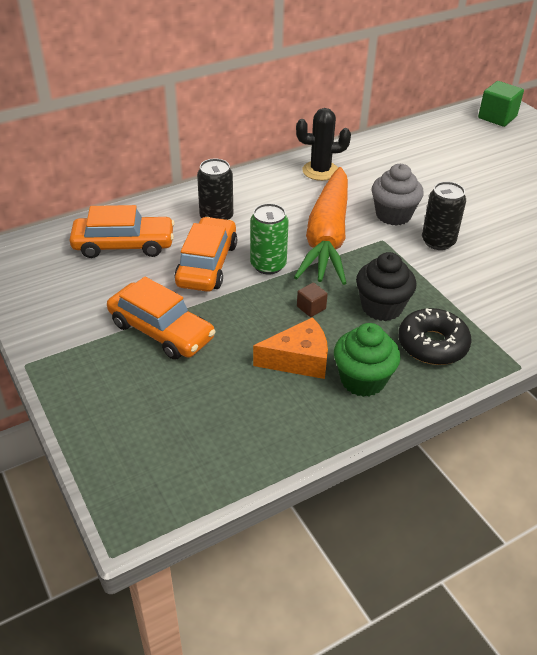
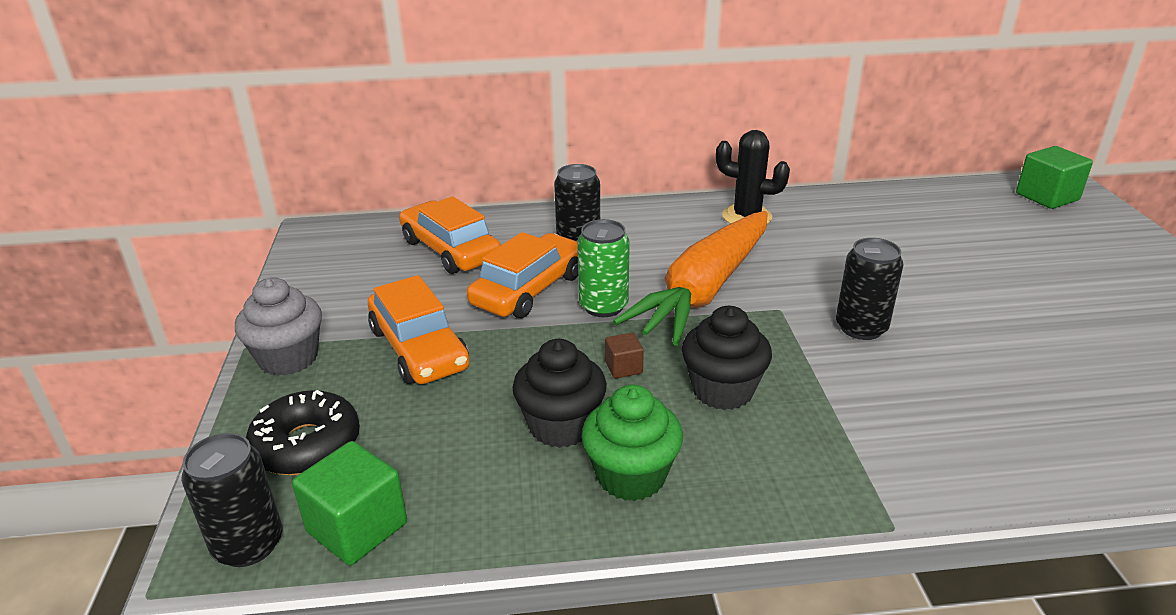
camera: 25 degrees right, 10 degrees down
(124, 245) = (450, 250): orange car -> orange car turned 150 degrees counterclockwise
(152, 501) = (248, 545): none -> black can
(216, 466) = (357, 527): none -> green cube
(298, 360) = (561, 426): orange cheese -> black cupcake
(393, 215) = (814, 283): grey cupcake -> grey cupcake (288, 358)
(432, 344) = (766, 457): black donut -> black donut (307, 445)

